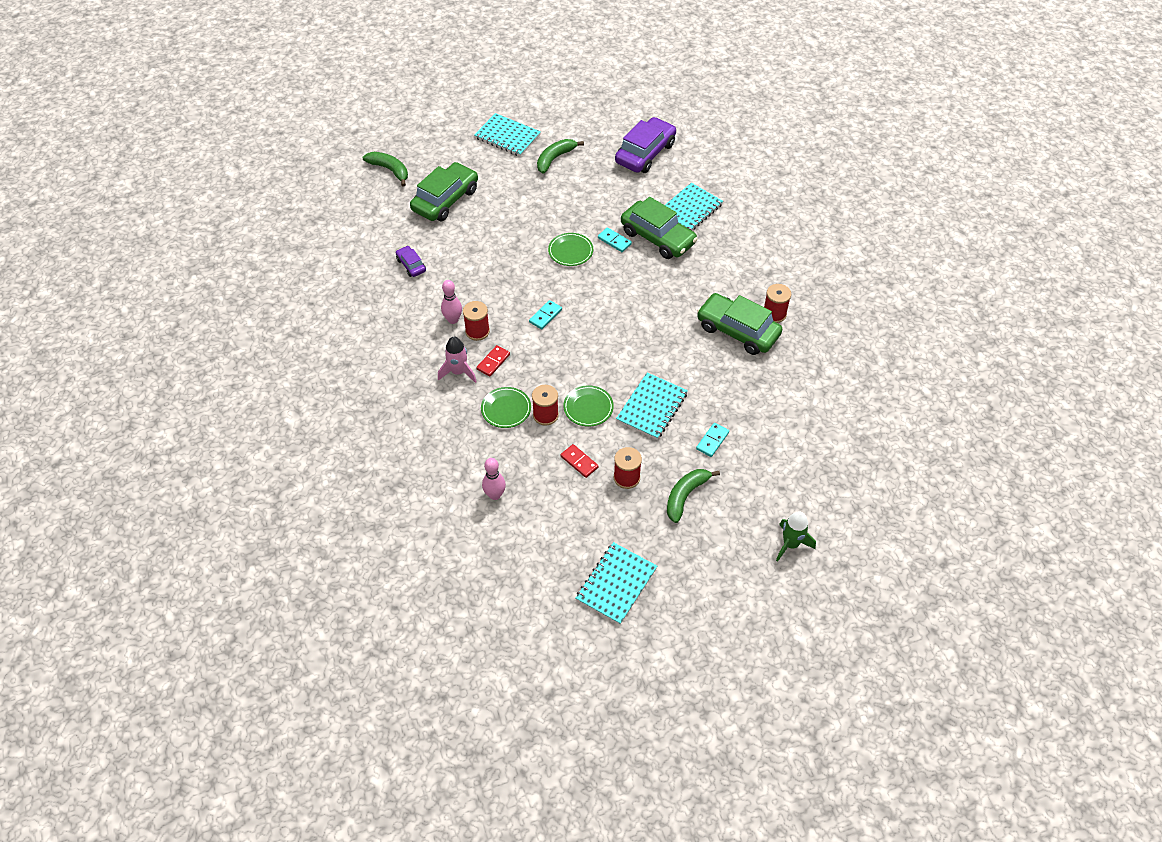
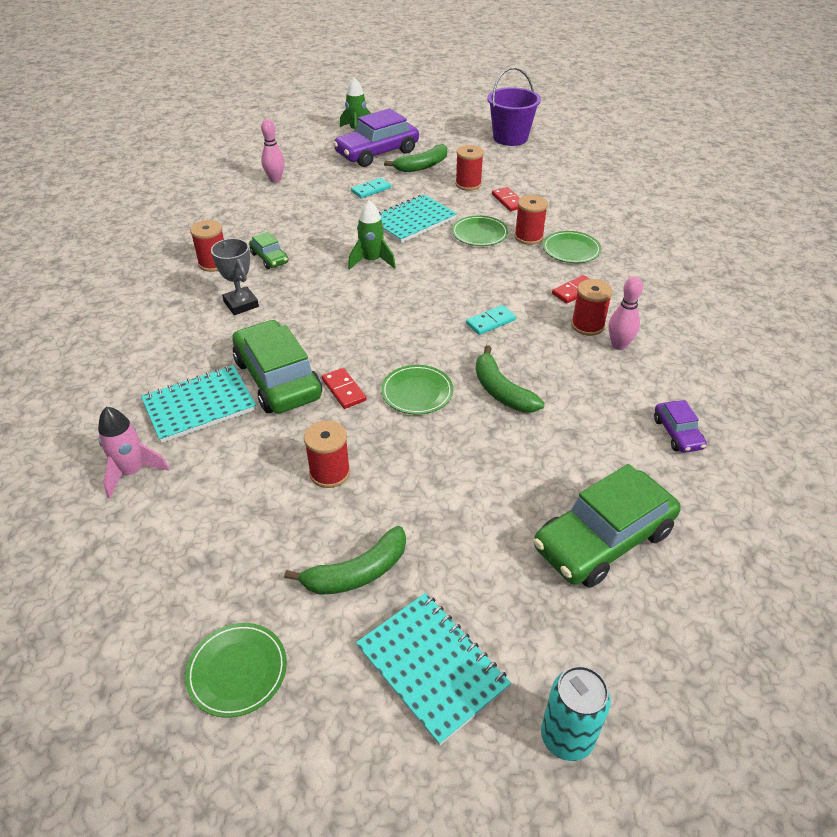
camera: 160 degrees left, 10 degrees down
(390, 170) = (720, 651): green banana -> green banana (501, 391)
(449, 130) = (567, 737): none -> turquoise can
(458, 372) = (621, 291): pink rocket -> pink rocket (132, 472)
(495, 495) = (600, 197): pink bowling pin -> pink bowling pin (275, 180)
(583, 117) = (237, 671): none -> green plate
(593, 195) = (329, 472): none -> red spool
(614, 241) = (344, 390): turquoise domino -> red domino
(616, 584) = (510, 138): turquoise notebook -> purple bucket
(645, 153) = (181, 532): purple car -> purple car (377, 153)
(658, 350) = (372, 261): none -> green rocket
(723, 283) = (241, 304): none -> grey trophy
(737, 331) = (269, 258): green car -> green car, size x0.49

